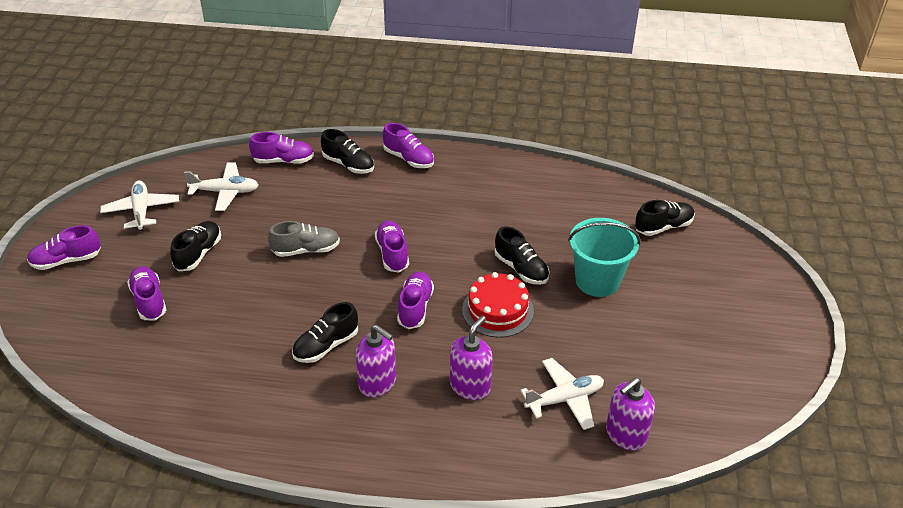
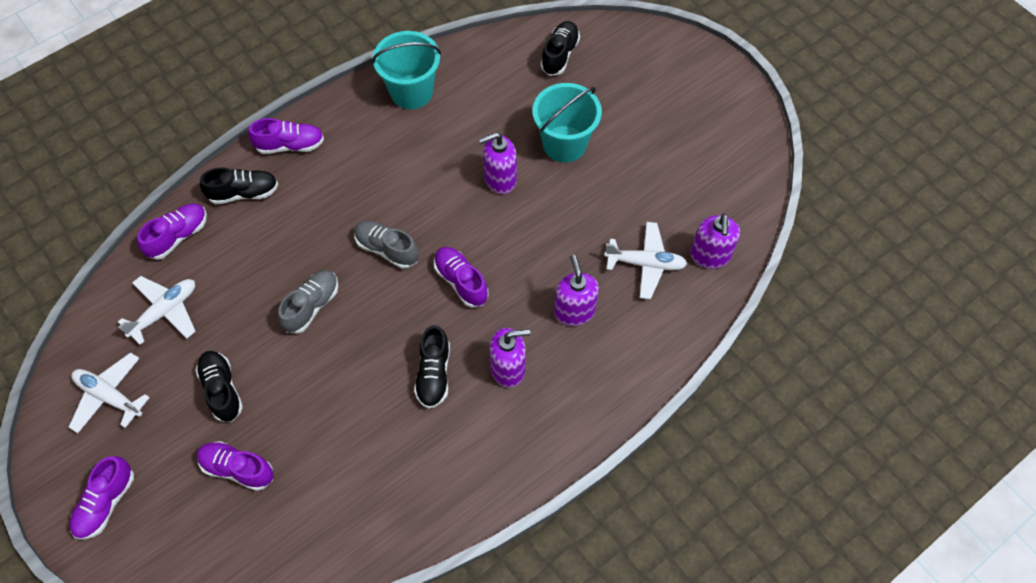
camera: 45 degrees left, 20 degrees up
(392, 254) = (387, 249): purple shoe -> grey shoe
(497, 310) = (523, 231): red cake -> none
(521, 269) = (500, 179): black shoe -> purple soap dispenser
(525, 180) = (411, 92): none -> turquoise bucket
(564, 399) = (645, 264): white plane -> white plane turned 75 degrees clockwise

